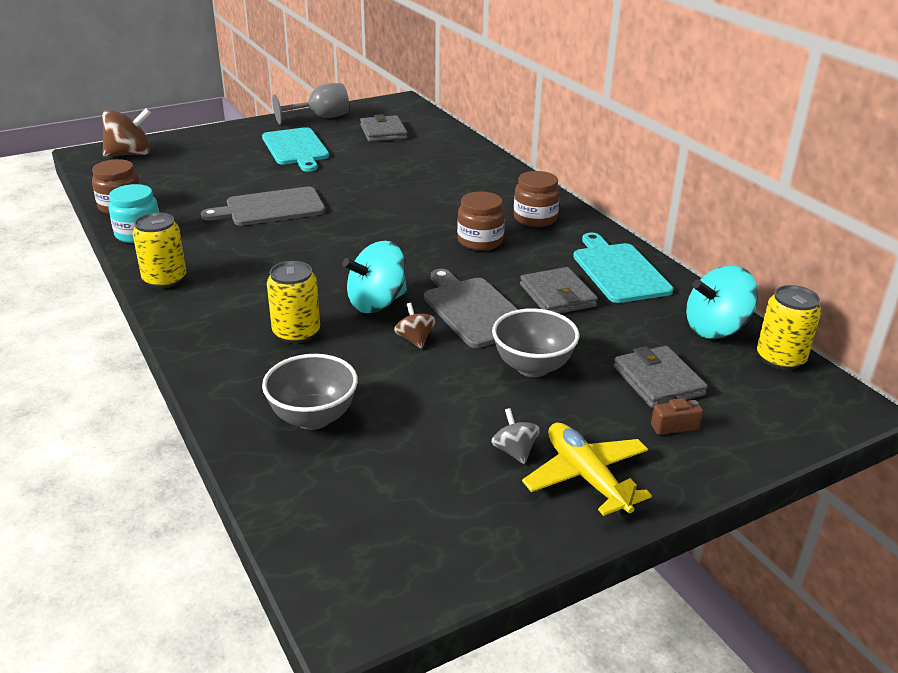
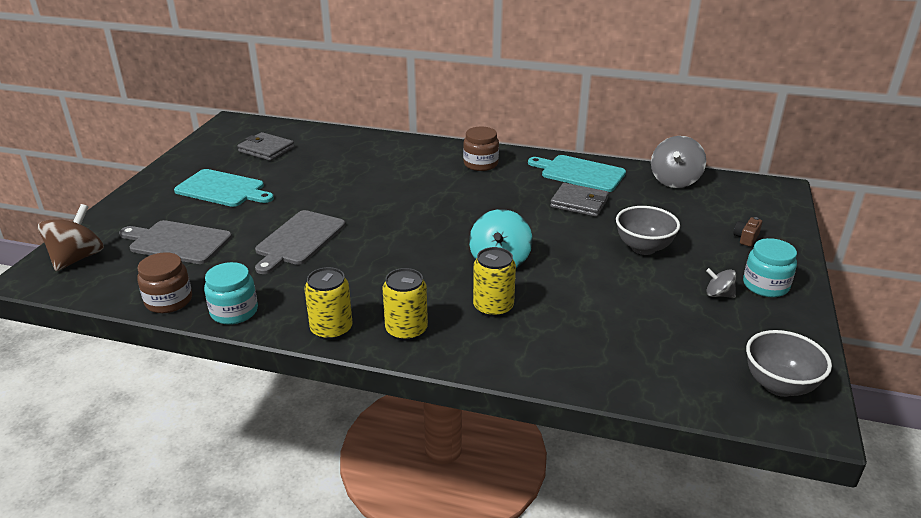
camera: 45 degrees left, 0 degrees up
(313, 418) = (604, 346): grey bowl -> grey bowl (779, 385)
(321, 117) = (192, 158): grey goblet -> none
(415, 339) = (562, 269): brown spinning top -> none
(474, 310) = (557, 235): grey cutting board -> grey cutting board (177, 242)
(480, 241) = (479, 193): brown jar -> none
(586, 477) = (765, 285): yellow plane -> turquoise jar
(658, 381) = (702, 221): grey wallet -> none
(716, 329) = (675, 181): turquoise spinning top -> grey spinning top
(780, 358) = (723, 181): yellow can -> yellow can (406, 330)

